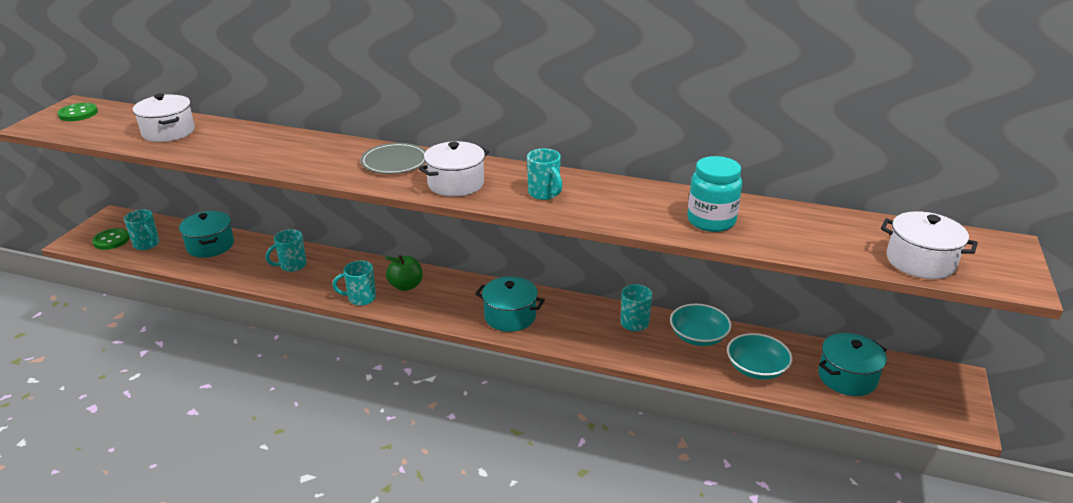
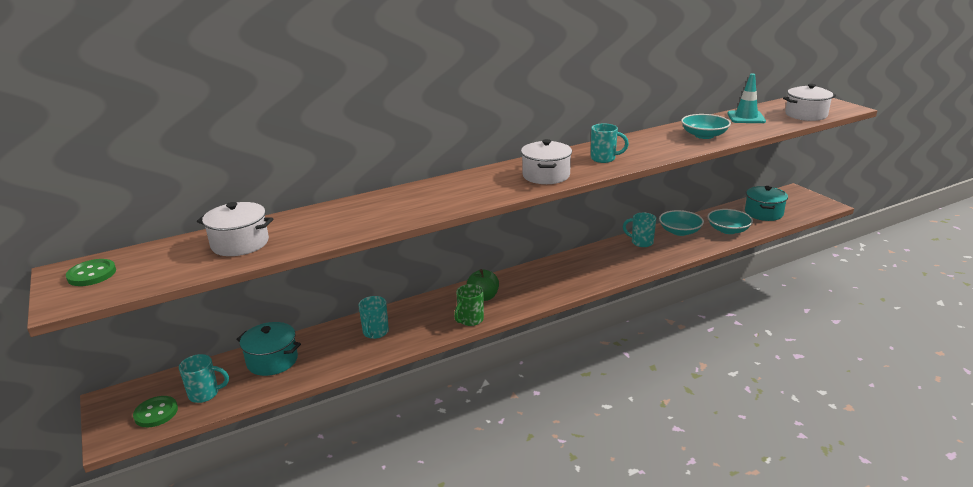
camera: 45 degrees left, 5 degrees down
(360, 298) = (470, 320): turquoise mug -> green mug
(394, 162) = (477, 182): grey plate -> none
(510, 316) = (577, 276): turquoise pot -> none
(711, 221) = (704, 135): turquoise jar -> turquoise bowl
(825, 226) = (746, 117): none -> turquoise traffic cone

